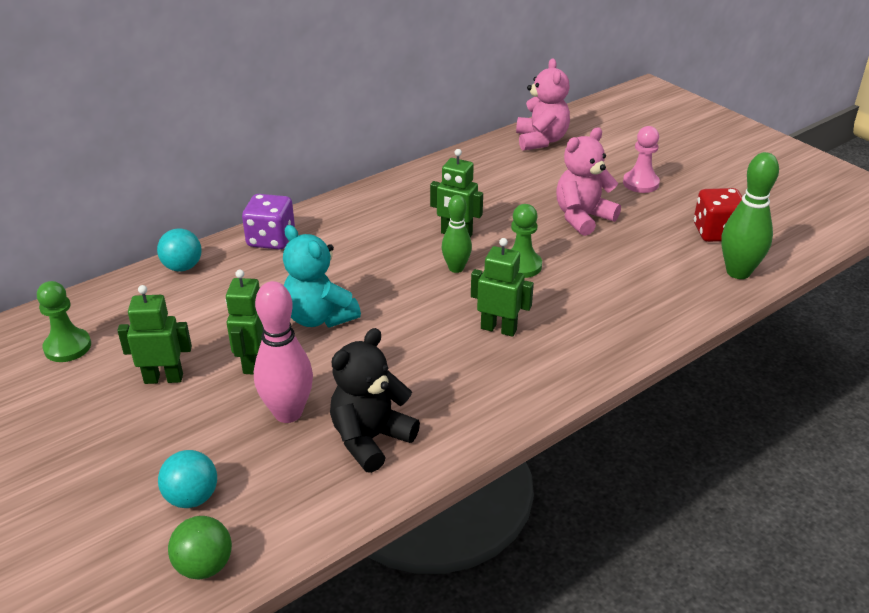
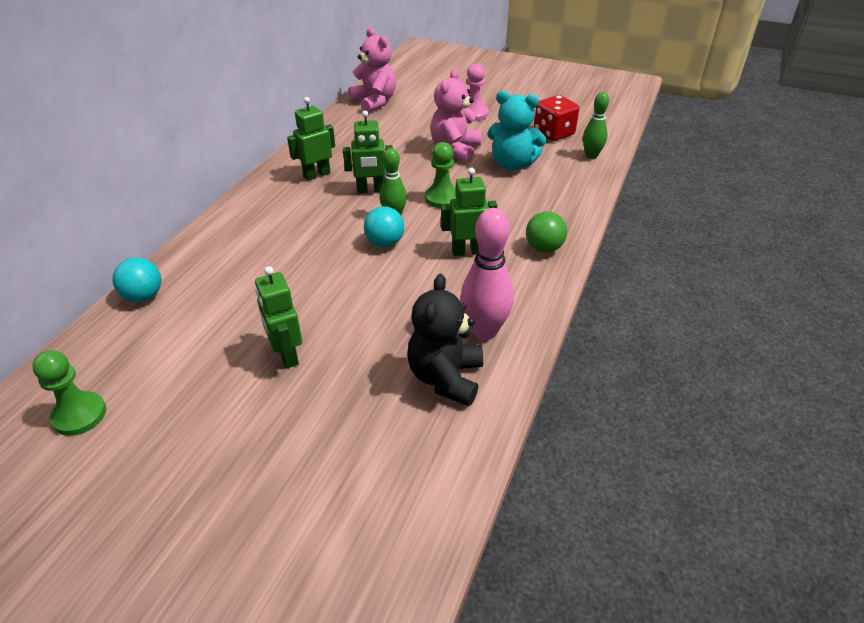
camera: 30 degrees left, 5 degrees up
(163, 378) = (211, 404): green robot -> green robot (316, 175)
(192, 498) = (333, 500): turquoise ball -> turquoise ball (385, 243)
(204, 566) = (399, 557): green ball -> green ball (544, 248)
(271, 239) = (212, 244): purple dice -> none
(288, 413) = (356, 386): pink bowling pin -> pink bowling pin (484, 331)
(319, 317) = (314, 294): turquoise teddy bear -> turquoise teddy bear (512, 164)
(738, 272) = (591, 156): green bowling pin -> green bowling pin, size x0.64

